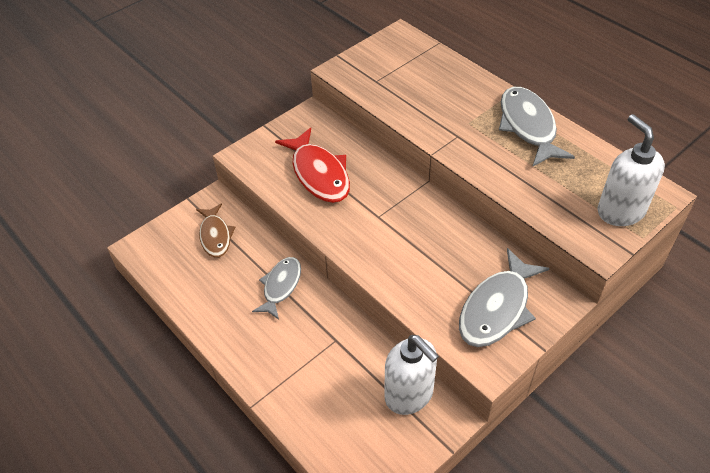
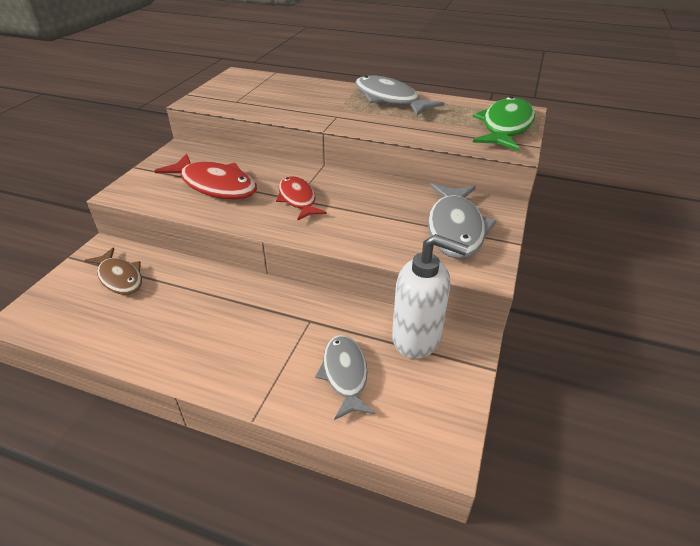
camera: 30 degrees left, 10 degrees down
(281, 286) = (221, 296): grey fish -> grey fish (345, 374)
(379, 218) = (298, 199): none -> red fish
(620, 211) = (505, 127): white soap dispenser -> green fish

